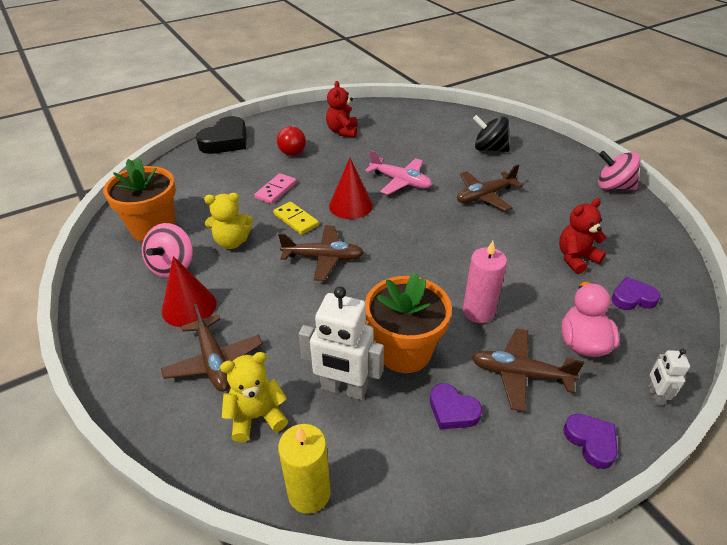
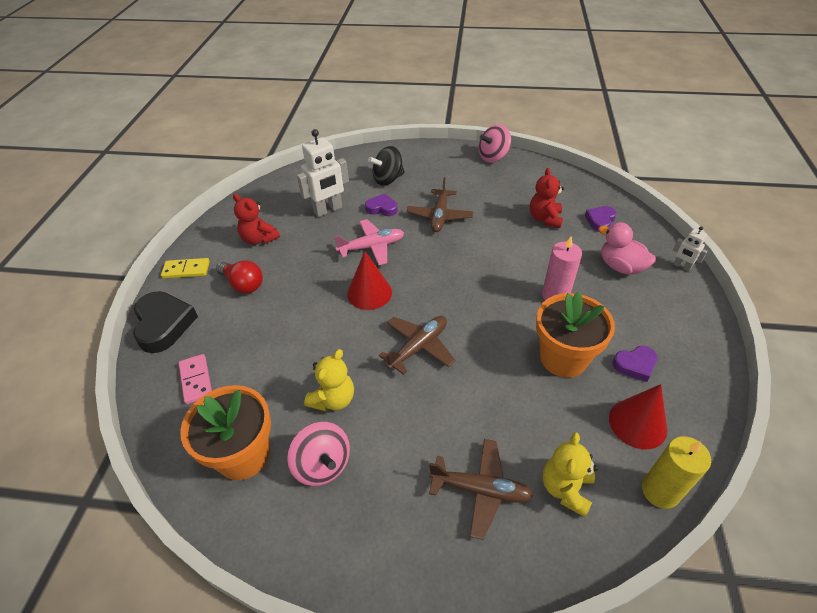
camera: 50 degrees left, 5 degrees up
(189, 307) = (394, 477): red cone -> red cone (637, 423)
(276, 190) = (292, 329): pink domino -> pink domino (196, 380)
(296, 220) = (350, 337): yellow domino -> yellow domino (186, 270)
(344, 389) = (575, 415): white robot -> white robot (328, 210)
(520, 374) = (626, 312): brown plane -> none
(591, 442) = (699, 316): purple heart -> purple heart (382, 208)

